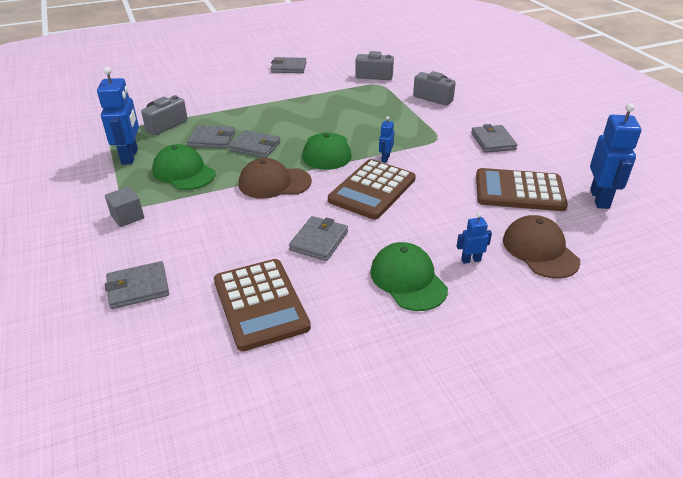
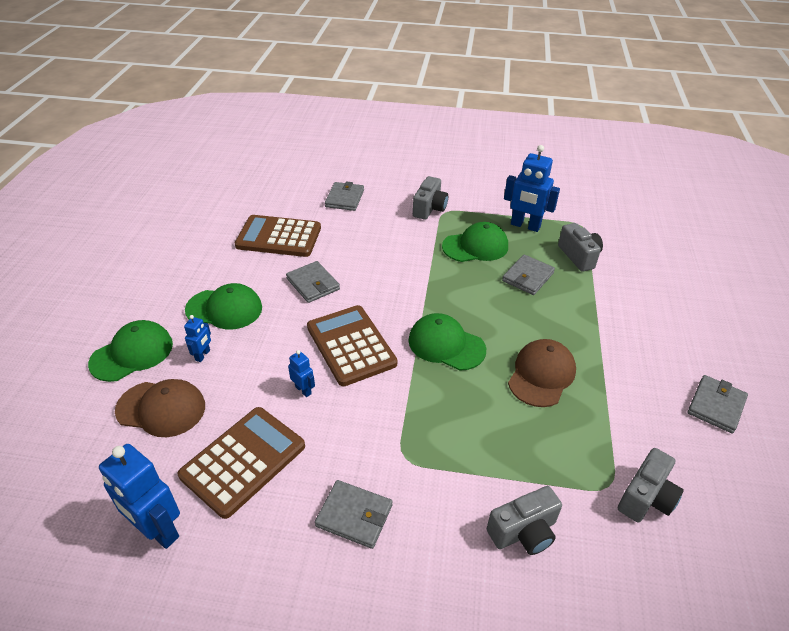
camera: 120 degrees right, 5 degrees up
(127, 217) = (429, 208): grey cube -> grey camera
(255, 146) = (493, 299): grey wallet -> none
(274, 183) = (416, 289): brown cap -> brown cap (541, 375)
(385, 158) = (398, 383): blue robot -> blue robot (303, 390)
(523, 306) = (132, 353): none -> green cap

